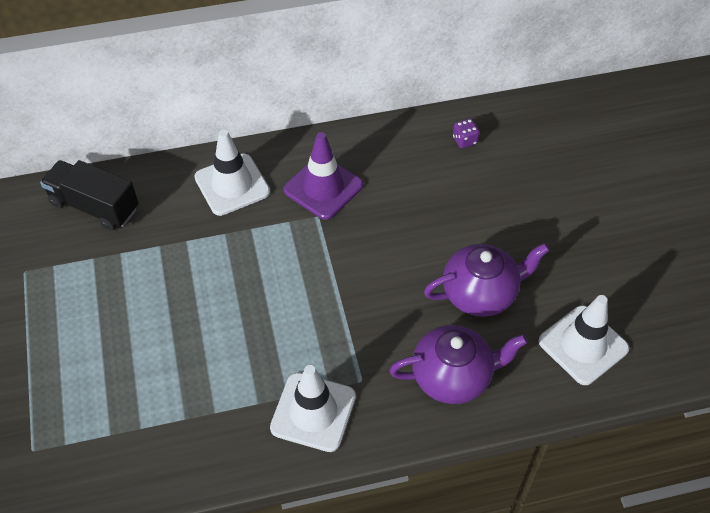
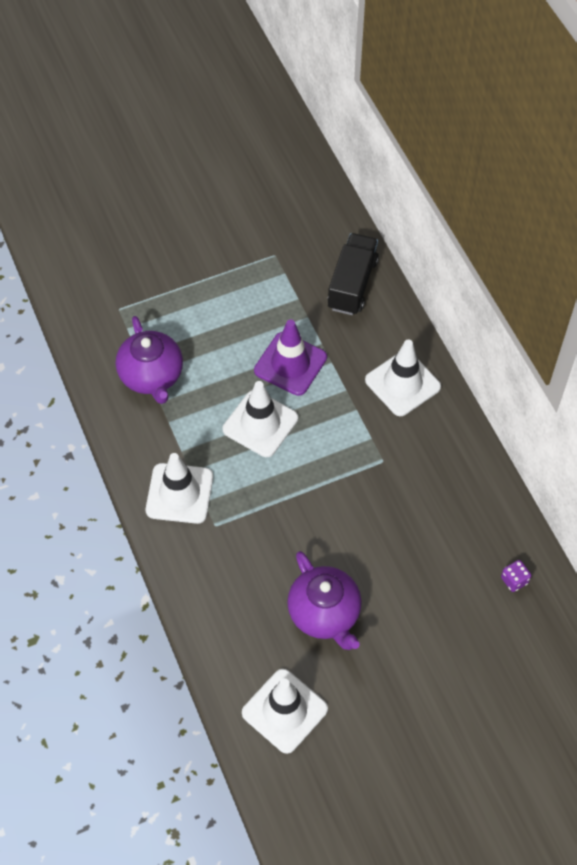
camera: 80 degrees right, 5 degrees up
(244, 318) = (260, 424): none -> white traffic cone
(323, 187) = (418, 459): purple traffic cone -> purple traffic cone (290, 364)
(453, 376) = (231, 599): purple teapot -> purple teapot (152, 376)

